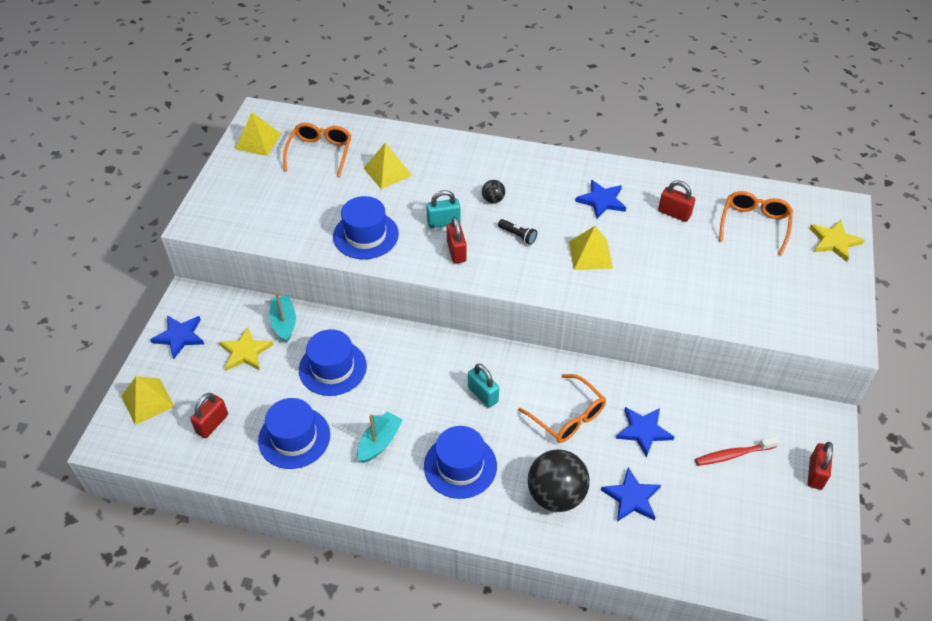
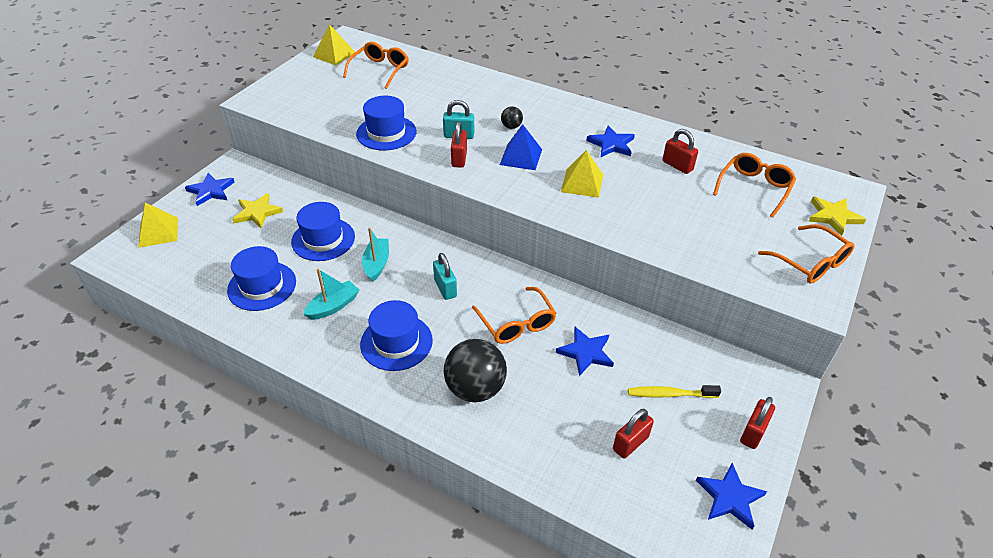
camera: 15 degrees right, 5 degrees down
(212, 424) = (200, 260): red padlock -> red padlock (630, 443)
(284, 323) = (300, 198): turquoise boat -> turquoise boat (377, 264)
(387, 172) = (429, 92): yellow pyramid -> none
(518, 235) = (521, 157): black flashlight -> blue pyramid
(631, 497) = (549, 408): blue star -> blue star (729, 497)
(733, 455) = (669, 394): red toothbrush -> yellow toothbrush
(828, 298) = (810, 263): none -> orange glasses

